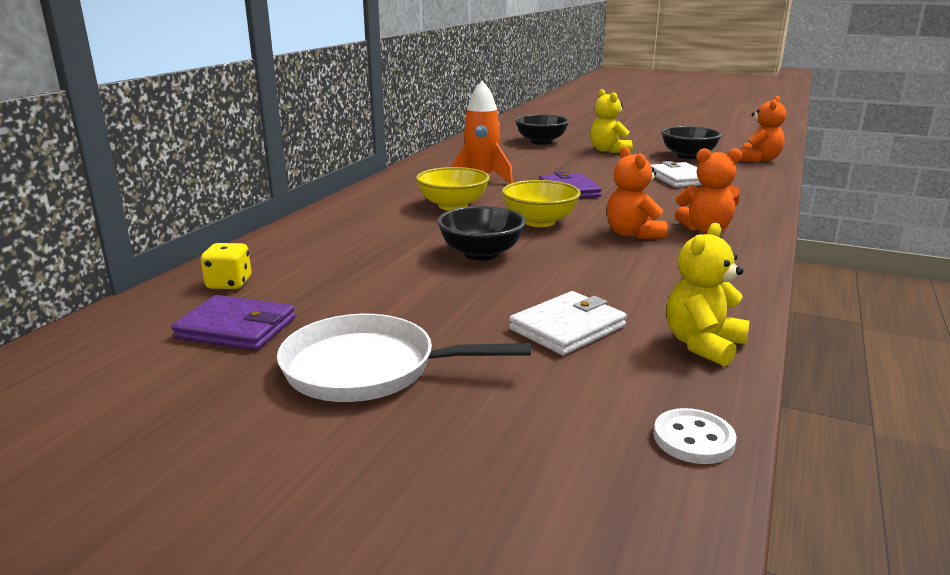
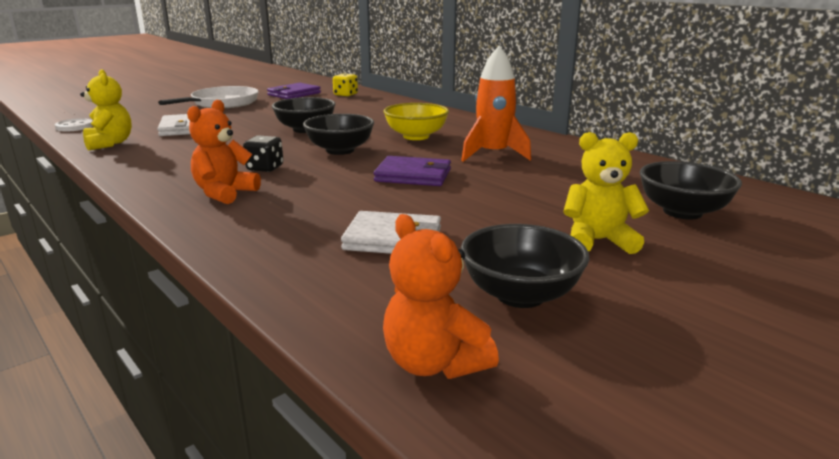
camera: 115 degrees right, 0 degrees up
(539, 222) = (340, 150): yellow bowl -> black bowl
(632, 234) = (265, 168): orange teddy bear -> black dice

